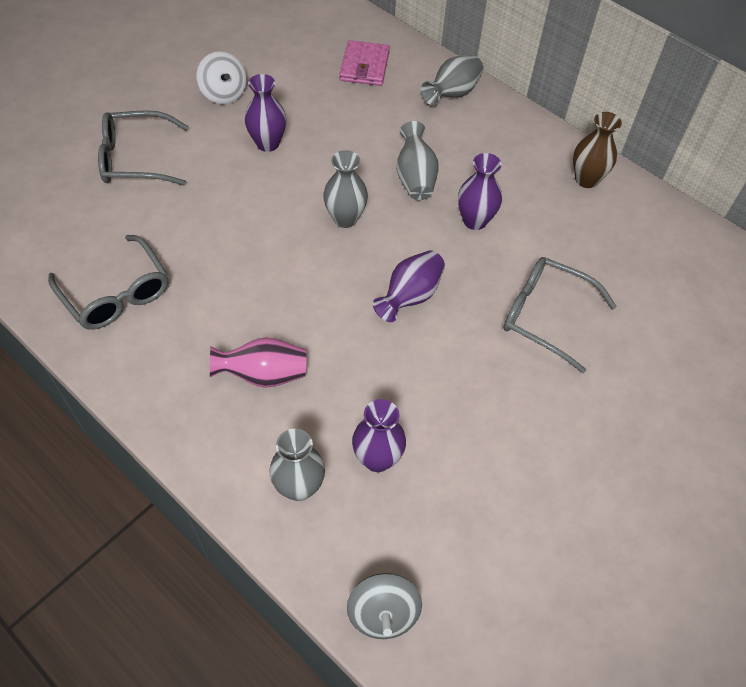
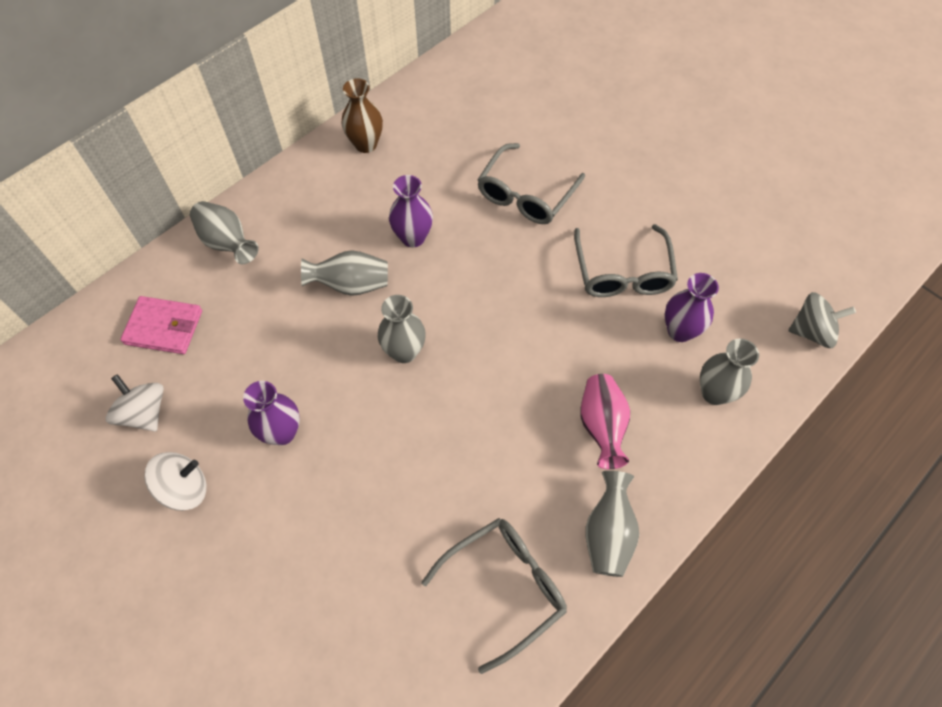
camera: 85 degrees left, 5 degrees up
(135, 159) = (290, 592): grey glasses -> grey glasses (623, 273)
(153, 374) = (608, 533): none -> grey vase
(288, 65) = (144, 413): none -> white spinning top
(410, 296) = (506, 297): purple vase -> none

